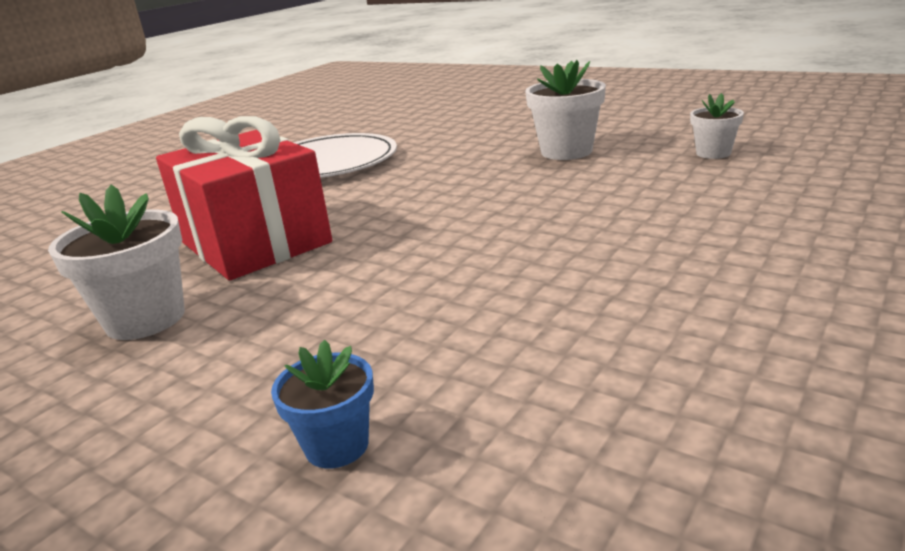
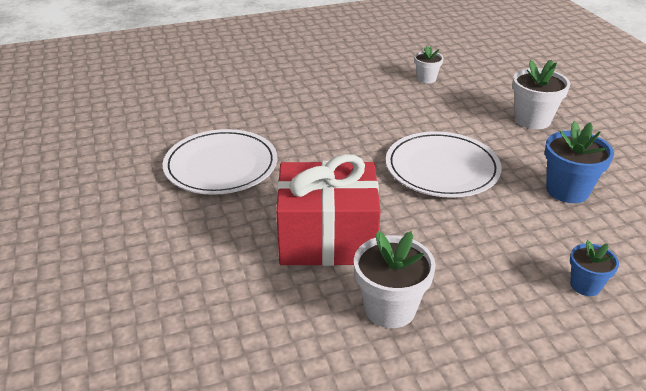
camera: 55 degrees left, 10 degrees up
(504, 236) = (442, 168): none -> white plate
(566, 151) = (355, 101): white flower pot -> white flower pot (532, 120)
(615, 334) = (567, 190): none -> blue flower pot

